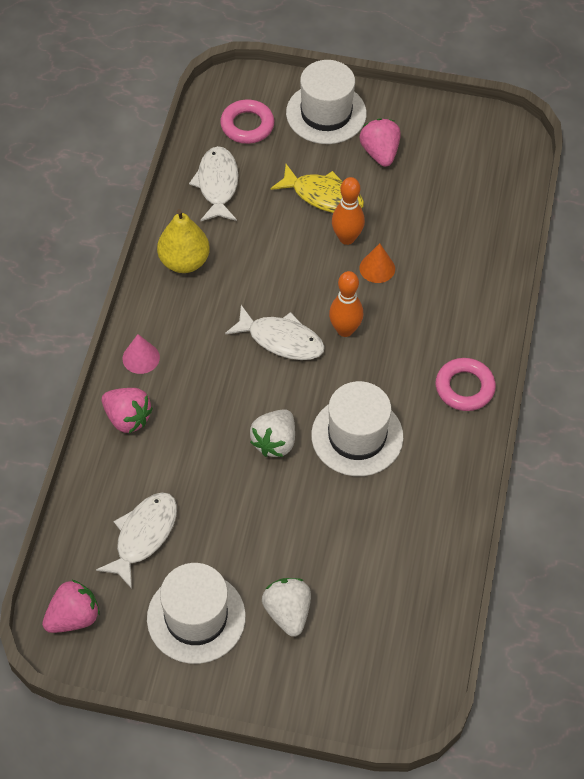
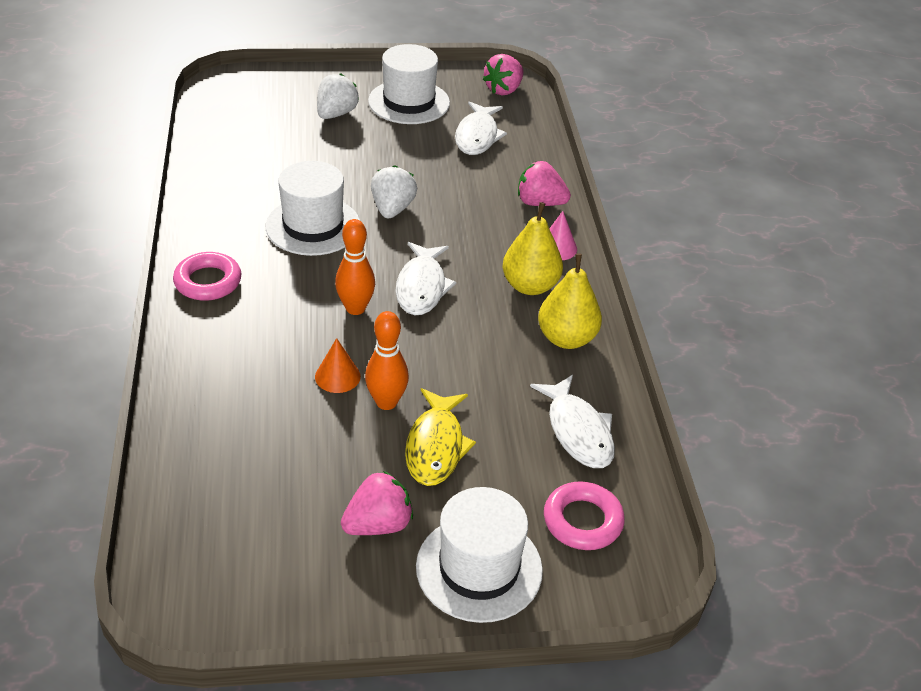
camera: 160 degrees right, 15 degrees down
(187, 320) = (530, 286): none -> yellow pear
(281, 340) = (421, 287): white fish -> white fish turned 90 degrees counterclockwise
(287, 613) = (336, 114): white strawberry -> white strawberry turned 120 degrees counterclockwise
(323, 196) = (435, 446): yellow fish -> yellow fish turned 90 degrees counterclockwise
(380, 153) = (378, 524): pink strawberry -> pink strawberry turned 90 degrees counterclockwise

